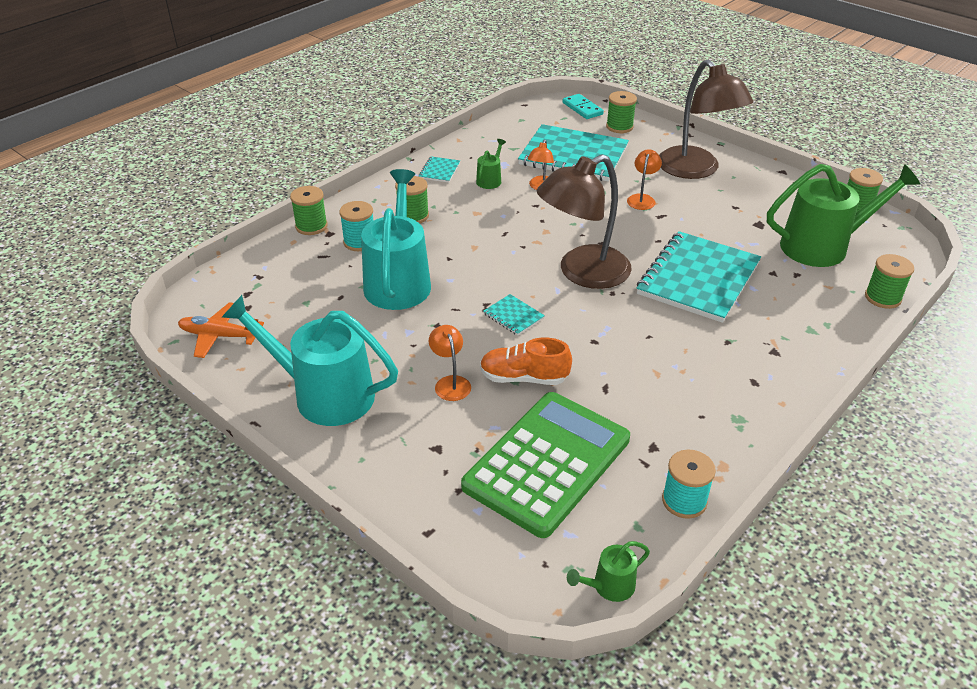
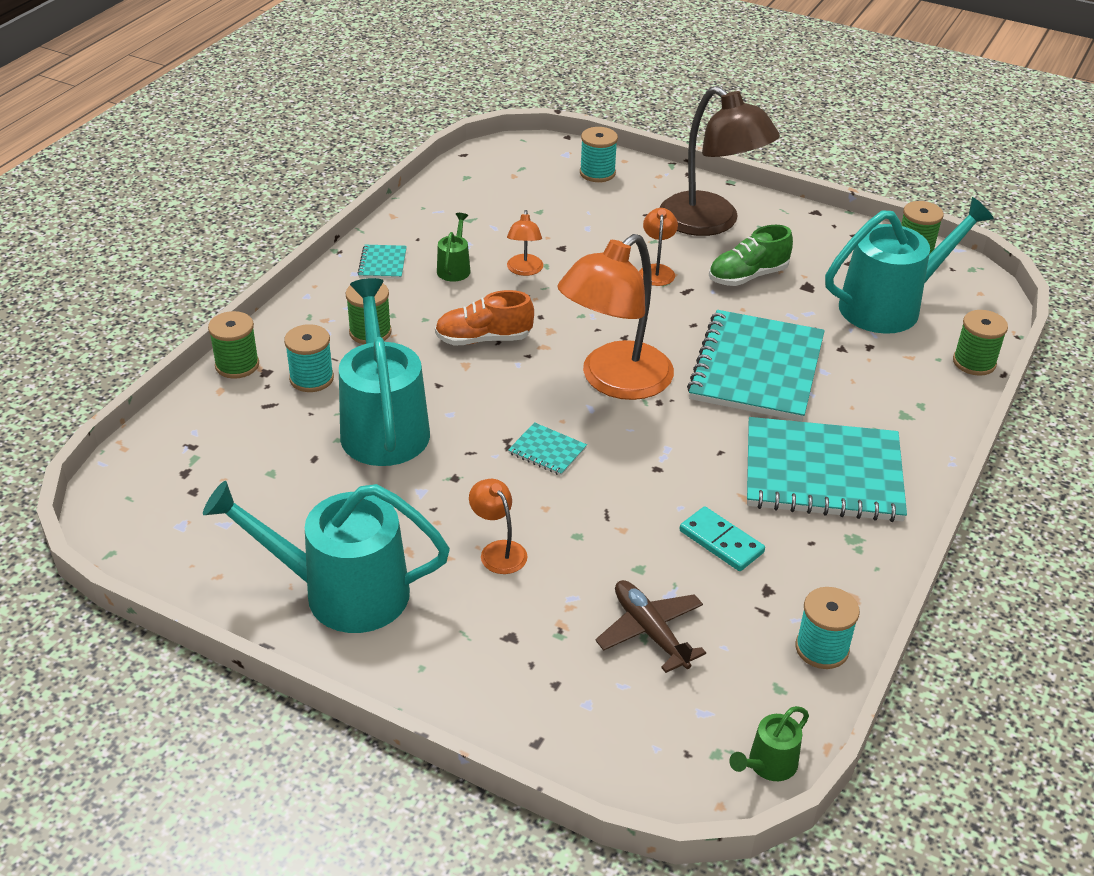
camera: 15 degrees left, 0 degrees up
(219, 336) = (170, 536): orange plane -> none
(524, 378) = (587, 529): orange shoe -> orange shoe (483, 339)
(547, 463) = (650, 631): green calculator -> brown plane
(573, 156) = (551, 221): turquoise notebook -> turquoise notebook (823, 473)
(582, 108) = (541, 152): turquoise domino -> turquoise domino (721, 541)
(582, 273) = (614, 381): brown lamp -> orange lamp
(619, 127) = (597, 173): green spool -> turquoise spool
(713, 211) = (747, 276): none -> green shoe
(822, 246) = (889, 306): green watering can -> turquoise watering can

